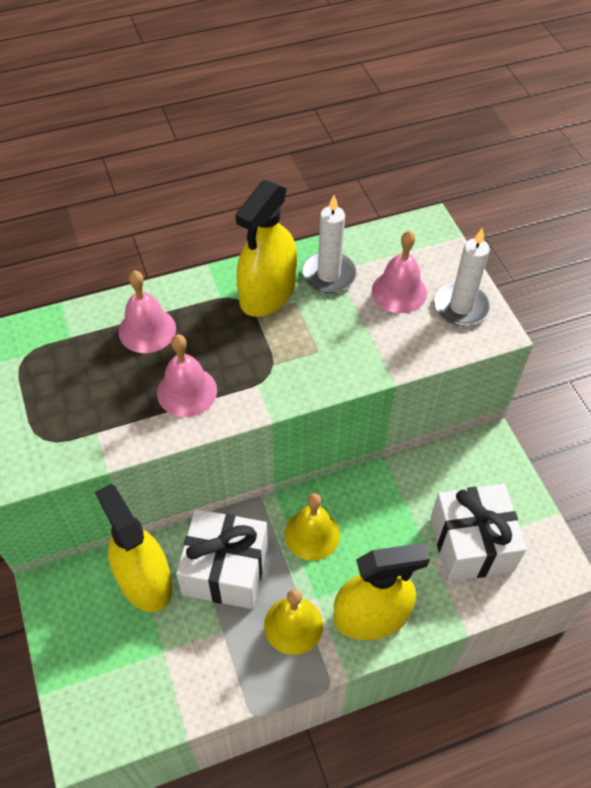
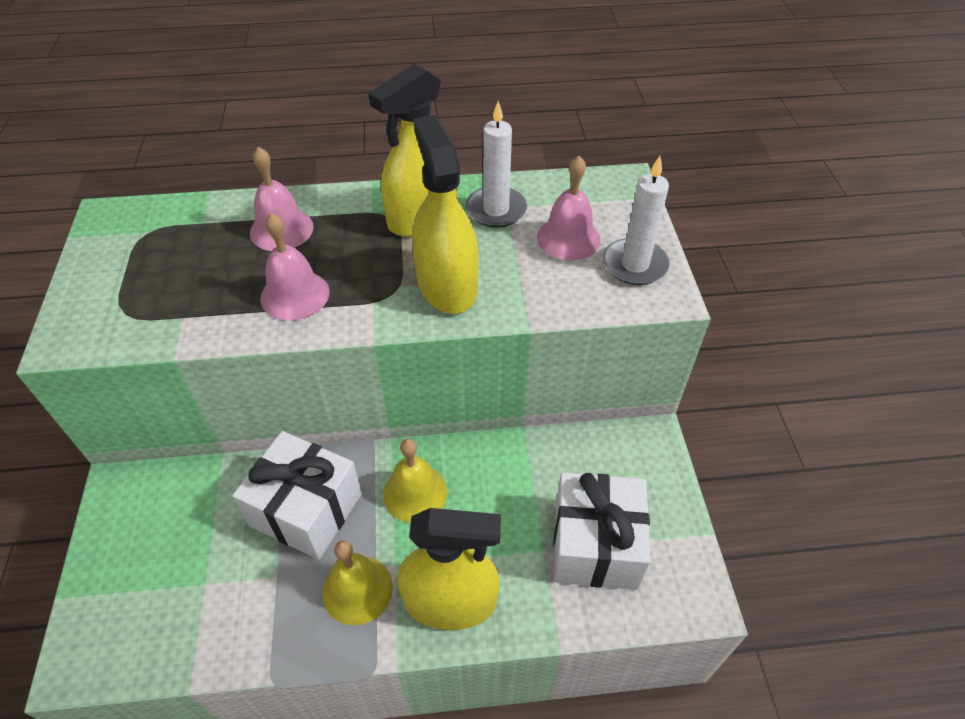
camera: 15 degrees right, 5 degrees down
(144, 580) = (217, 500): yellow spray bottle -> yellow spray bottle (447, 285)

